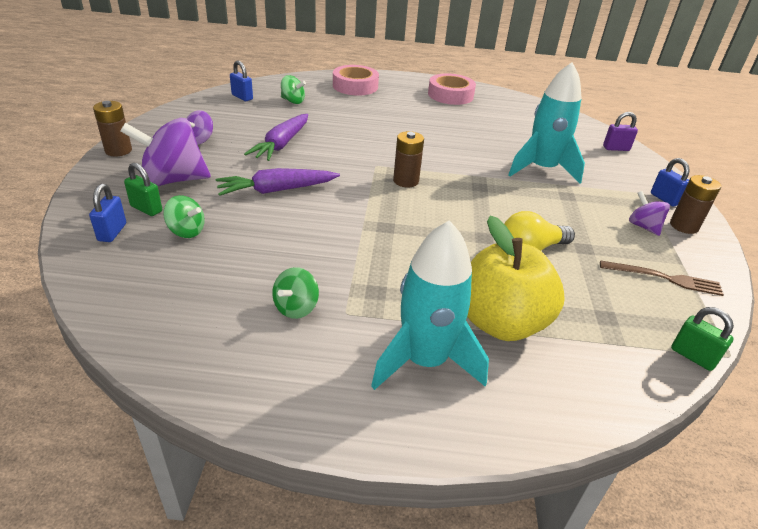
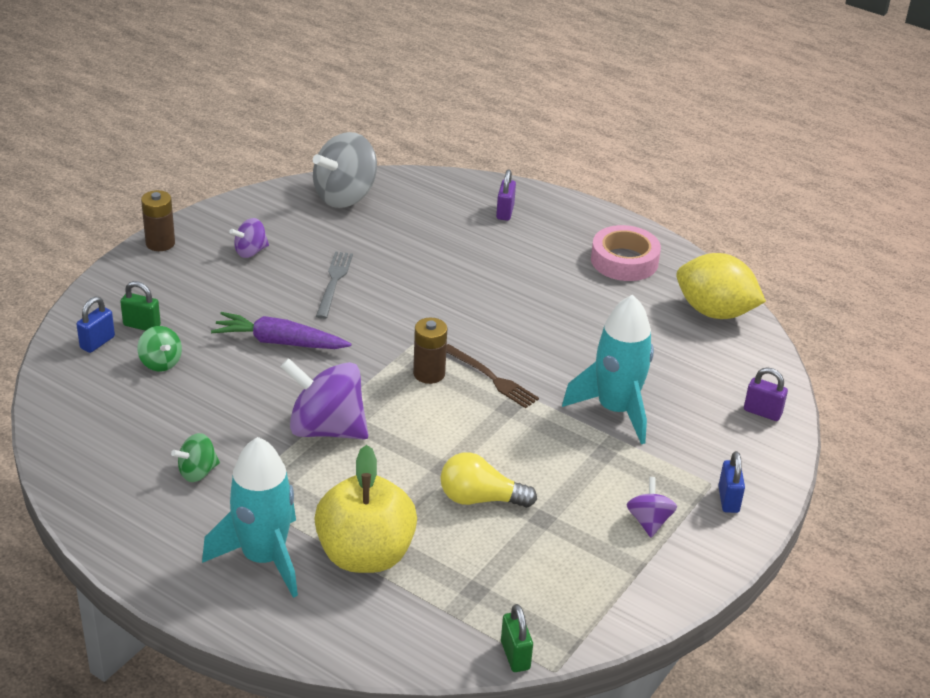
camera: 30 degrees right, 0 degrees up
(146, 209) = (142, 325): green padlock -> green padlock turned 45 degrees counterclockwise
(173, 180) = (188, 298): purple spinning top -> purple spinning top (326, 429)
(242, 97) = (345, 196): blue padlock -> grey spinning top
(282, 144) = (334, 282): purple carrot -> grey fork
(293, 101) = (401, 218): green spinning top -> none
(355, 86) = (505, 212): pink tape -> purple padlock
(527, 108) = (714, 312): none -> yellow lemon
(664, 278) = (591, 581): brown fork -> brown fork (491, 378)
(684, 226) = (703, 539): brown battery -> none

